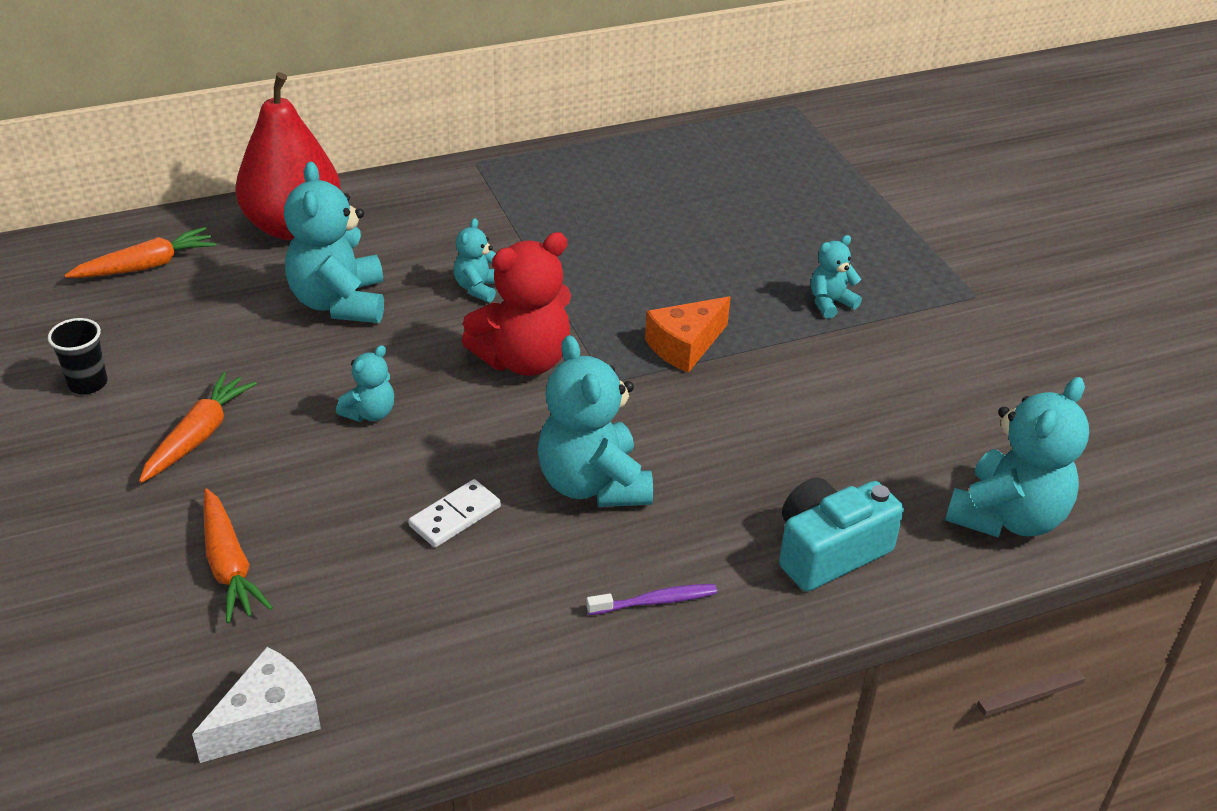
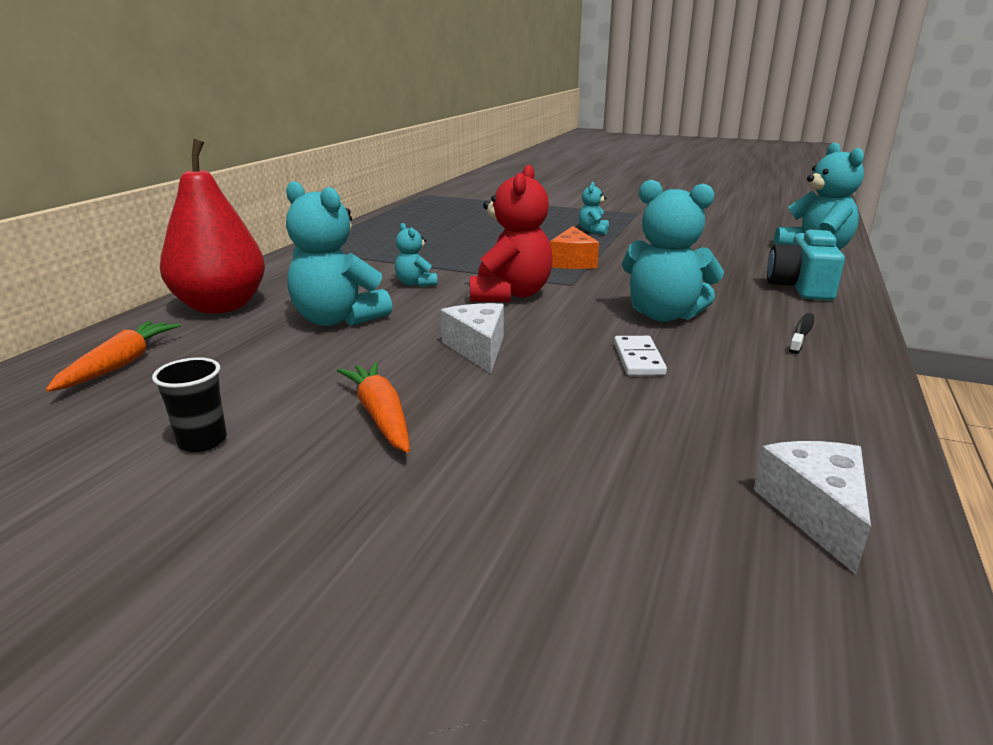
camera: 45 degrees left, 15 degrees down
(229, 565) = (575, 460): orange carrot -> none
(370, 413) = (478, 348): turquoise teddy bear -> white cheese
(655, 601) = (802, 334): purple toothbrush -> black toothbrush

